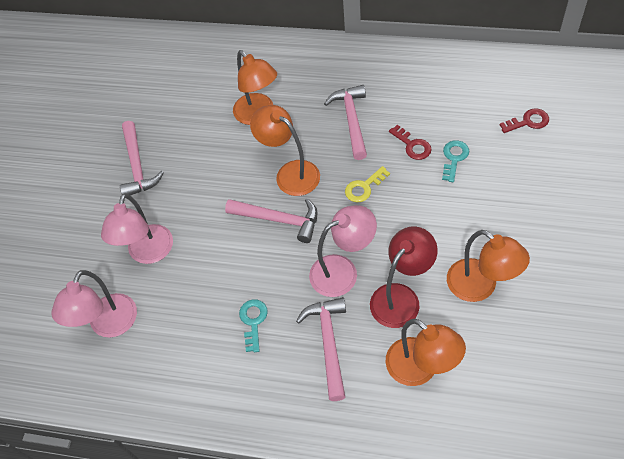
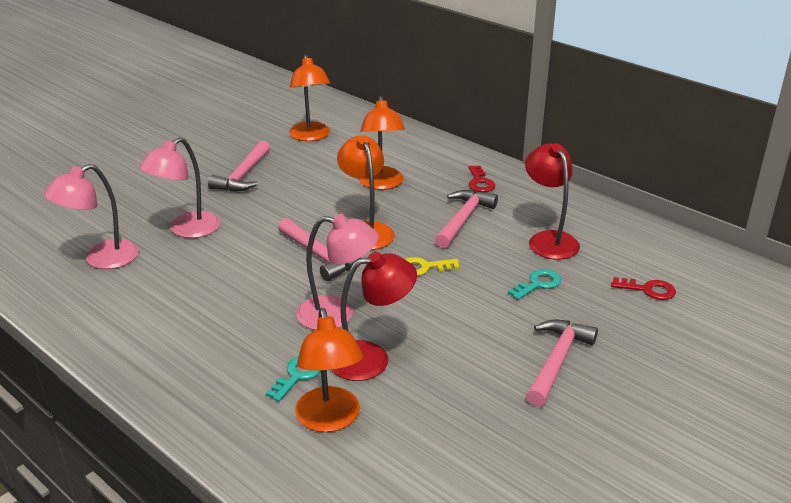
camera: 25 degrees right, 25 degrees down
(253, 321) = (218, 311): turquoise key -> turquoise key (298, 375)
(328, 343) = (265, 358): pink hammer -> pink hammer (557, 361)
(412, 145) = (504, 258): red key -> red key (480, 182)
(427, 108) = (549, 239): none -> red lamp
(480, 287) = (461, 388): orange lamp -> orange lamp (311, 136)

